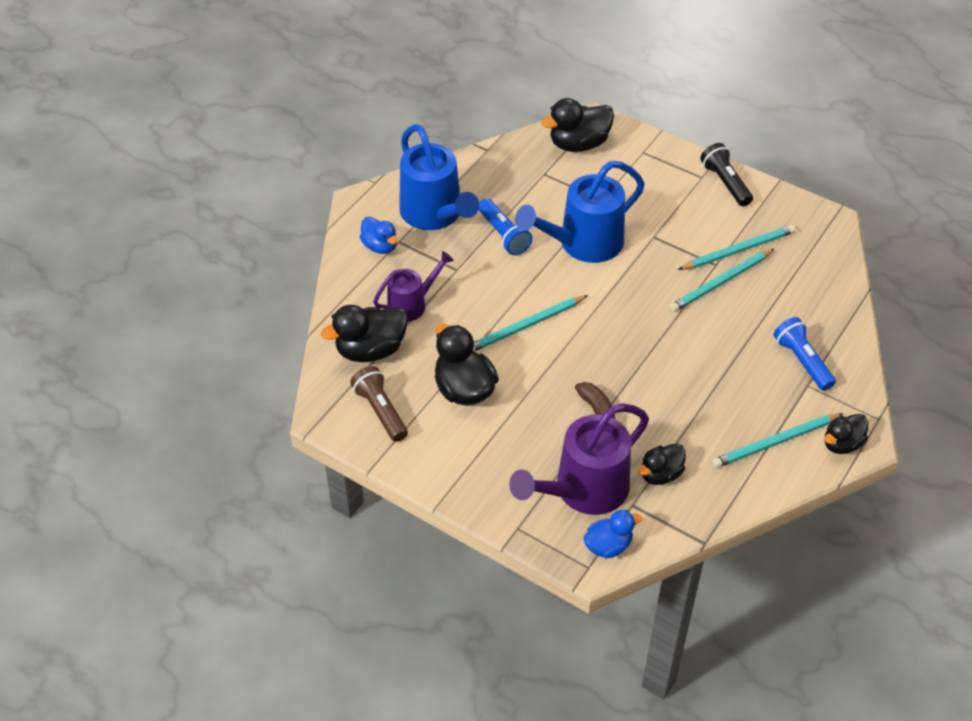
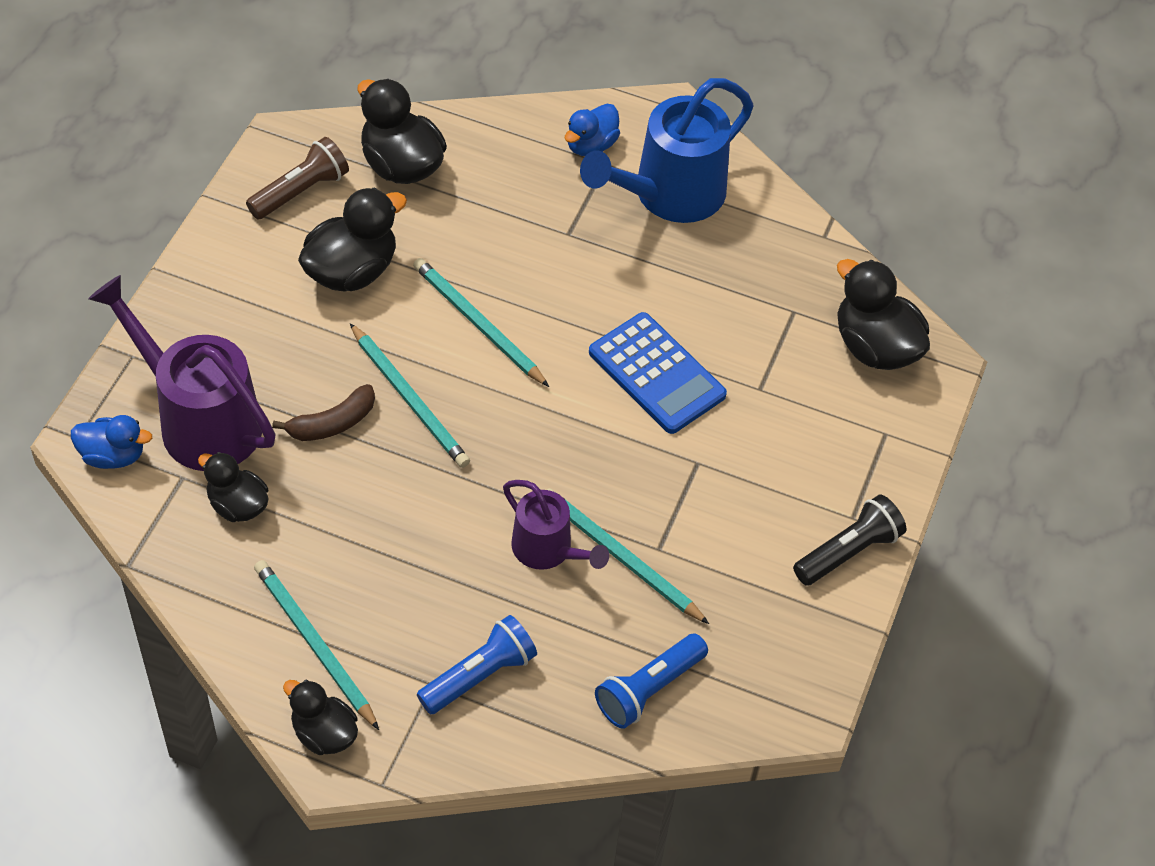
camera: 75 degrees right, 5 degrees up
(412, 304) = (492, 195): purple watering can -> purple watering can (548, 550)
(503, 235) = (650, 278): blue flashlight -> blue flashlight (648, 689)
(582, 244) = (656, 374): blue watering can -> blue calculator
(608, 546) = (113, 456): blue duck -> blue duck turned 45 degrees counterclockwise
(738, 250) = (698, 578): turquoise pencil -> turquoise pencil (409, 399)

